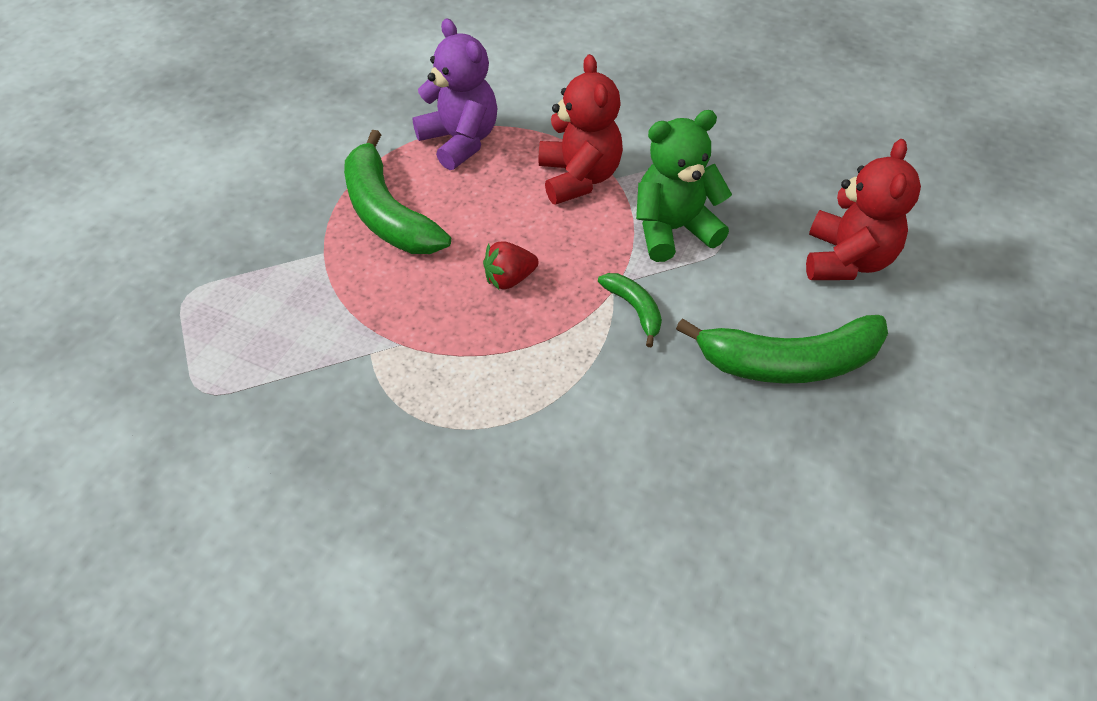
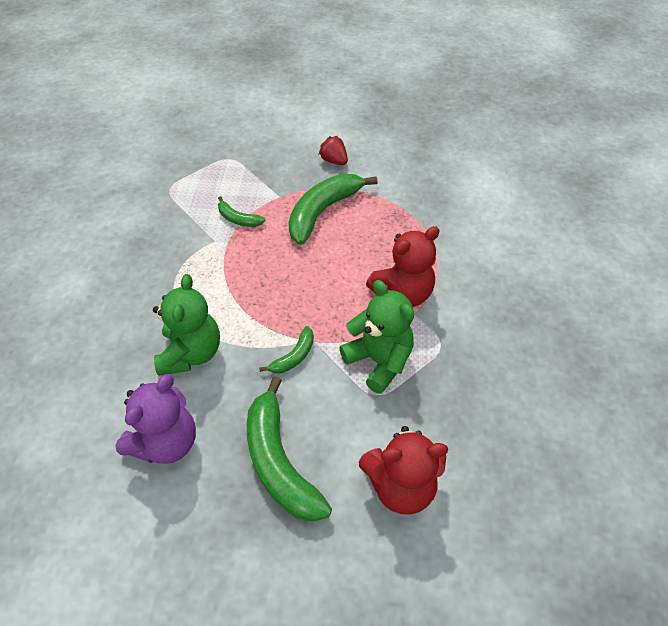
camera: 70 degrees right, 0 degrees up
(340, 313) = (238, 219): none -> green banana
(460, 141) = (404, 223): purple teddy bear -> purple teddy bear (166, 442)
(509, 279) = (294, 284): red strawberry -> red strawberry (334, 161)
(582, 425) = (191, 353): none -> green teddy bear

